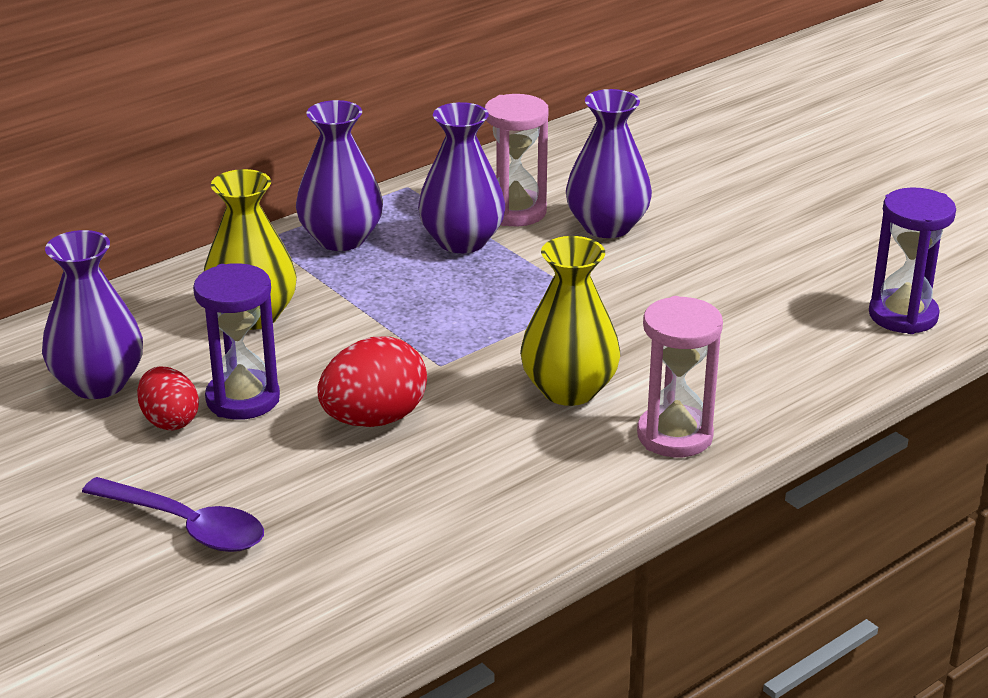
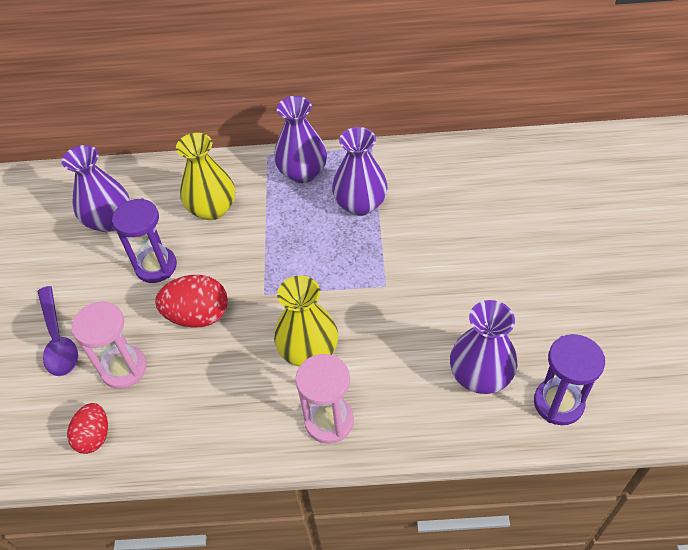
camera: 40 degrees right, 20 degrees up
(170, 421) = (114, 263): red egg -> red egg (94, 436)
(515, 212) = (409, 195): pink hourglass -> pink hourglass (124, 368)
(607, 226) = (449, 231): purple vase -> purple vase (480, 376)

